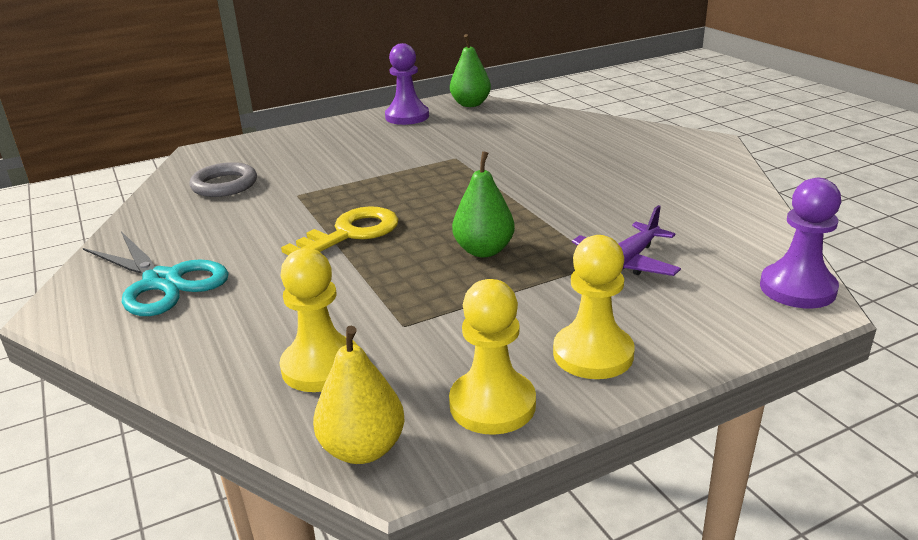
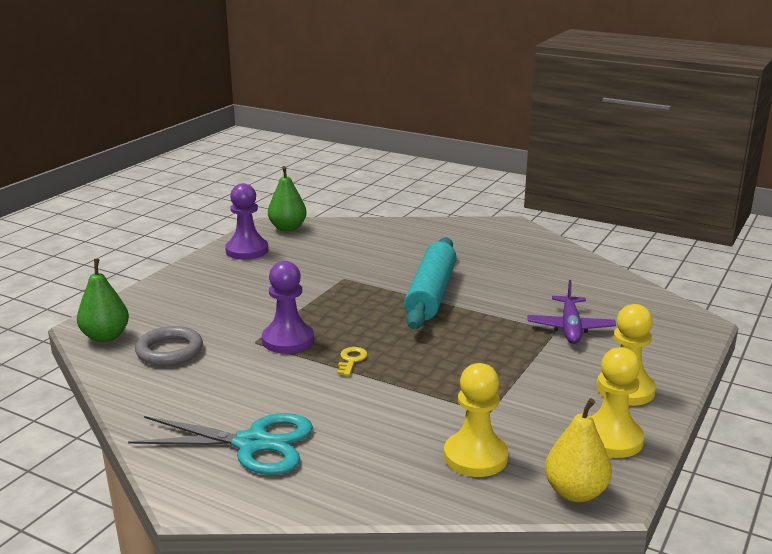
camera: 35 degrees left, 5 degrees down
(351, 233) = (351, 360): yellow key -> yellow key, size x0.48
(484, 250) = (469, 344): green pear -> green pear (105, 336)
(518, 191) = (431, 294): none -> turquoise rolling pin
(797, 288) = (680, 315): purple pawn -> purple pawn (288, 340)

